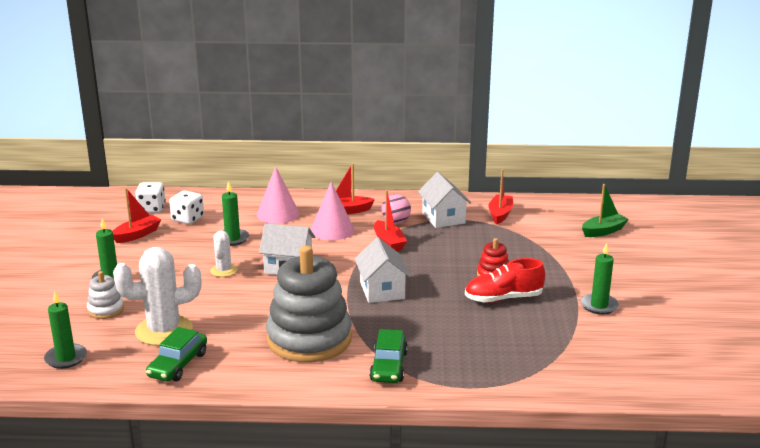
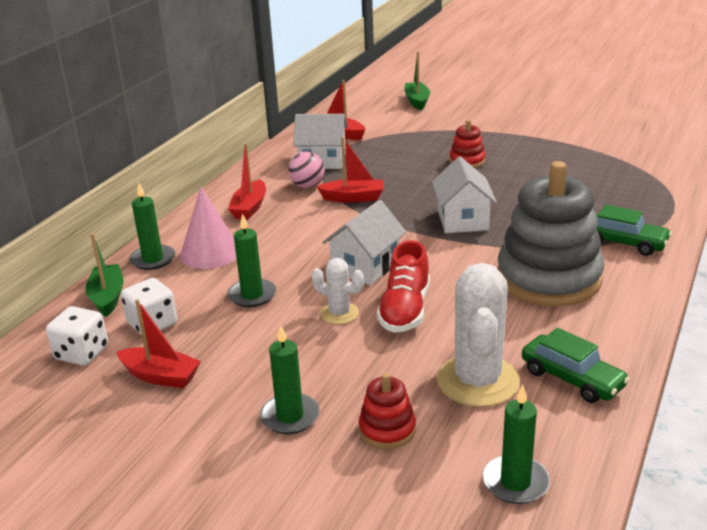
camera: 65 degrees left, 5 degrees up
(106, 310) = (387, 429): white stacking toy -> red stacking toy
(137, 235) = (160, 376): red boat -> red boat turned 135 degrees clockwise
(210, 199) = (107, 297): none -> green boat
(332, 230) = (292, 225): pink cone -> none
(382, 290) = (462, 220): white house -> white house turned 75 degrees clockwise
(503, 298) = (517, 165): red shoe -> red shoe (405, 310)
(599, 306) = (553, 131): green candle -> green candle (153, 259)

